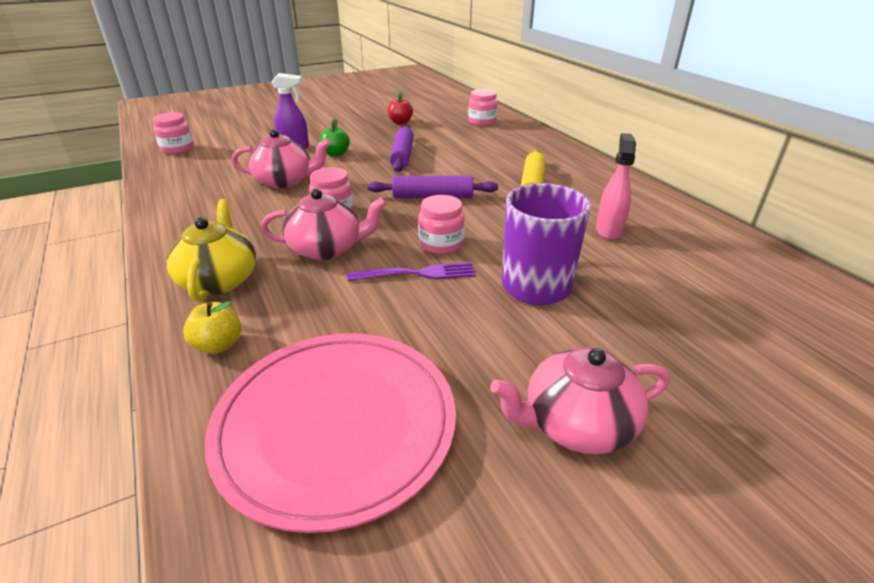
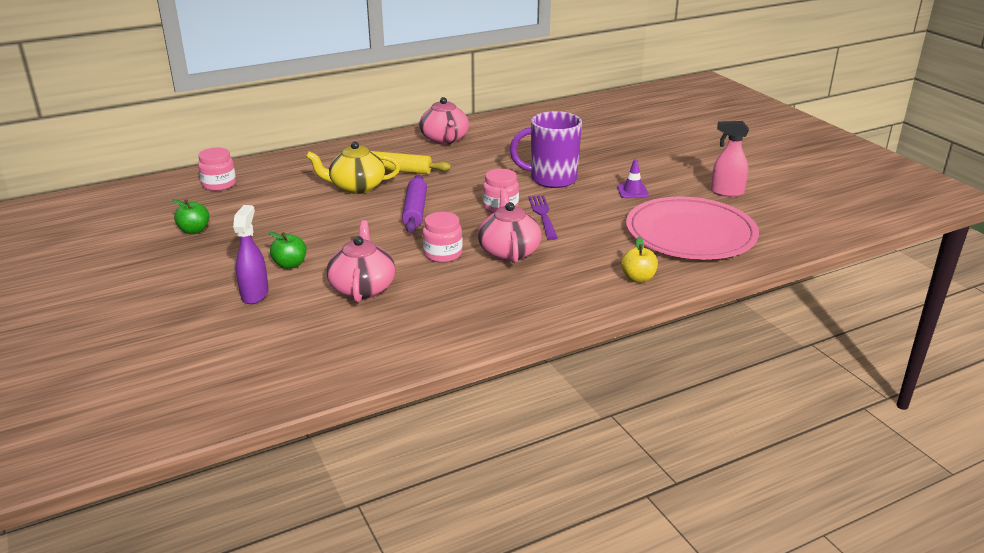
camera: 90 degrees left, 5 degrees down
(177, 149) = (222, 389): pink jar -> none
(219, 280) = (560, 292): yellow teapot -> yellow teapot (356, 187)
(400, 122) = (194, 230): red apple -> green apple
(402, 155) = (309, 226): purple rolling pin -> none
(505, 366) = (632, 191): none -> purple traffic cone
(576, 424) = (667, 178): pink teapot -> pink teapot (444, 139)
(609, 230) = (480, 152): pink spray bottle -> pink spray bottle (726, 192)

